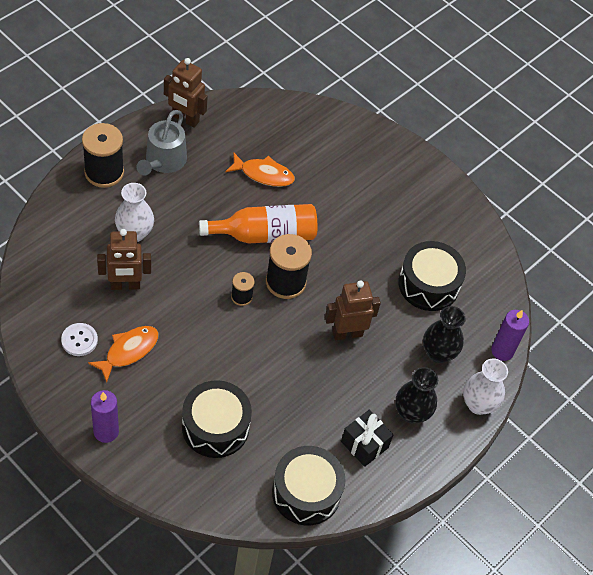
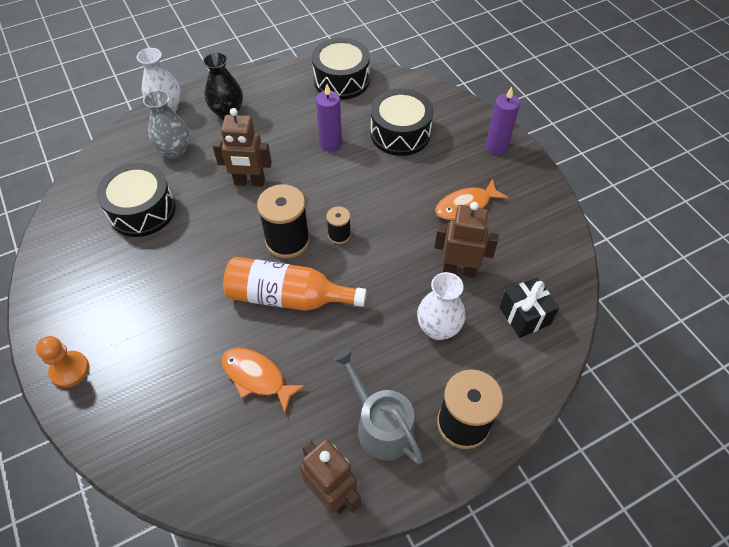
camera: 155 degrees left, 0 degrees up
(79, 340) = (513, 224): white button -> none
(163, 161) = (380, 425): grey watering can -> grey watering can turned 75 degrees counterclockwise
(364, 444) = (279, 100): black gift -> black gift (524, 316)
(400, 155) = (70, 370): none -> orange pawn
(438, 353) = (174, 151): black vase -> grey vase
(502, 351) = (115, 142): purple candle -> purple candle (330, 144)

